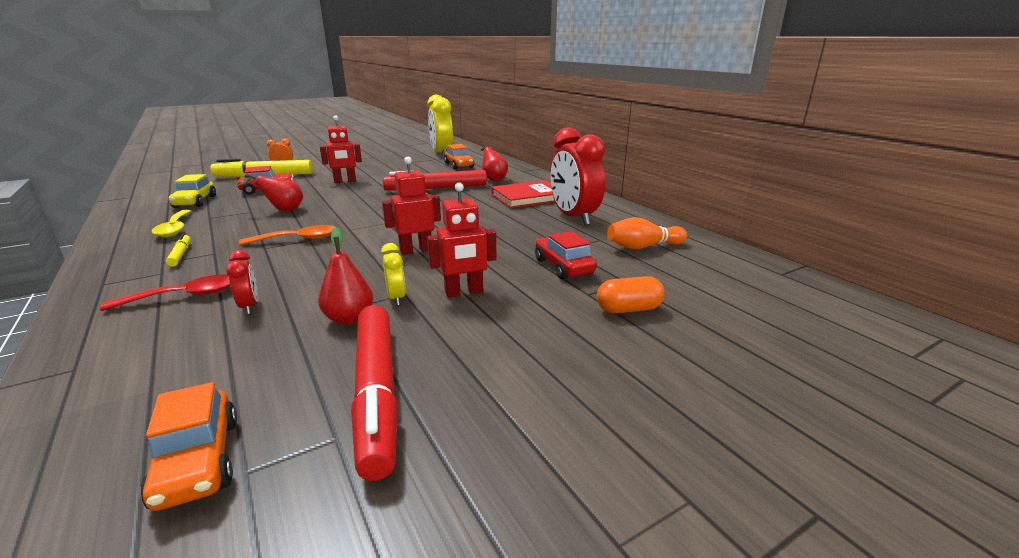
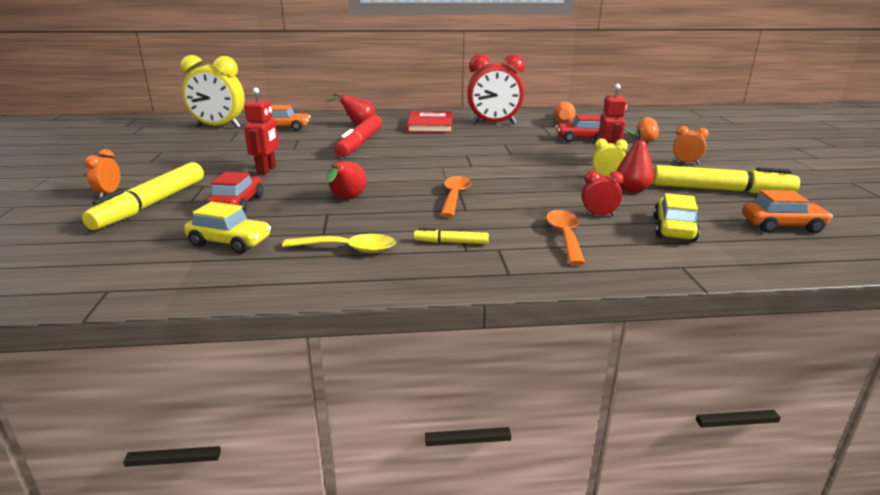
camera: 65 degrees left, 0 degrees up
(184, 296) = (565, 237): red spoon -> orange spoon
(197, 357) = (673, 229): none -> yellow car
(376, 392) = (721, 190): red marker -> yellow marker
(416, 250) = (521, 165): red robot -> none
(515, 352) = (686, 162): none -> orange clock

